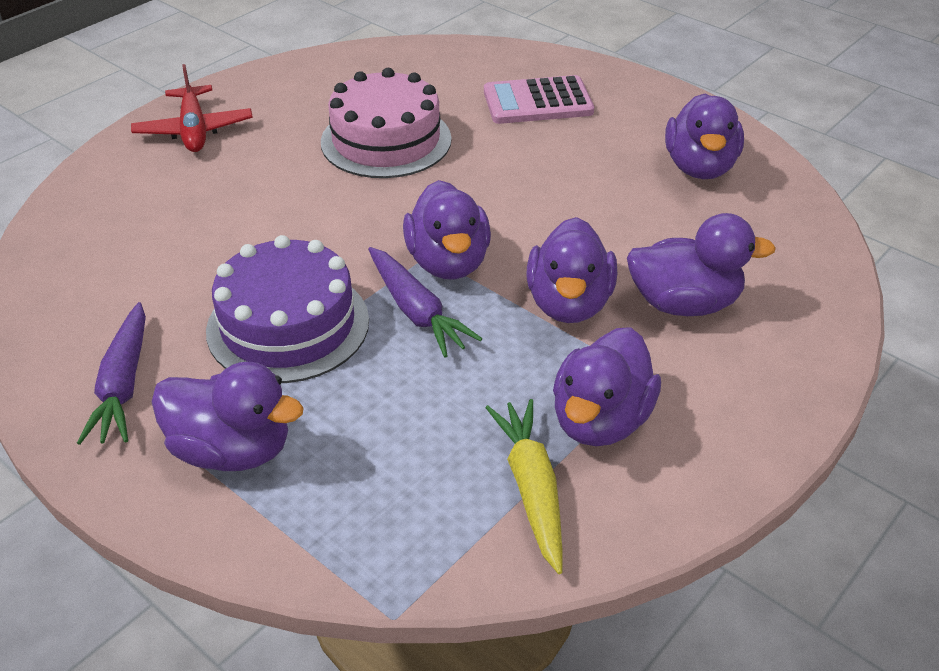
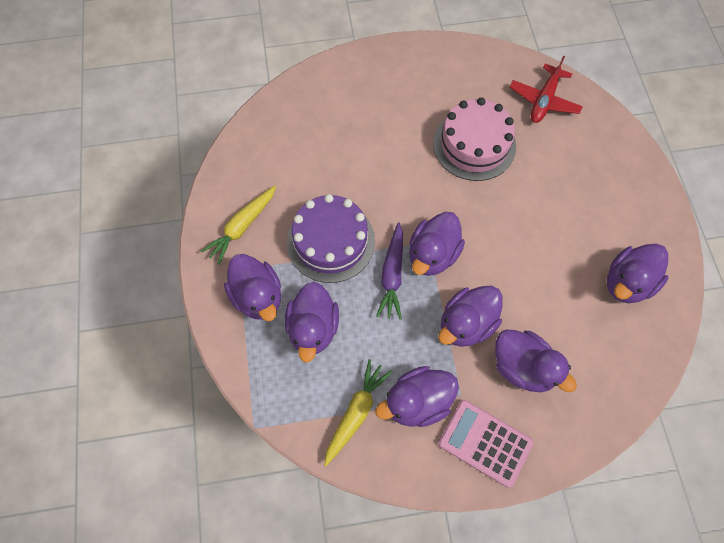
camera: 40 degrees right, 25 degrees up
(123, 384) = (242, 227): purple carrot -> yellow carrot
(194, 130) = (385, 72): red plane -> red plane (544, 100)
(362, 433) = (313, 328): none -> purple duck
(537, 102) = (583, 168): pink calculator -> pink calculator (485, 442)

